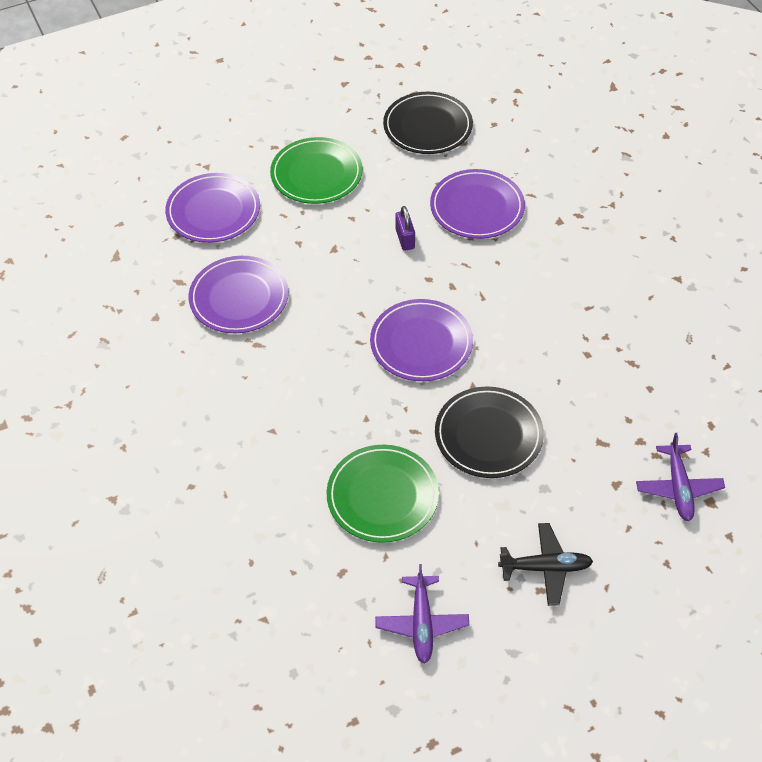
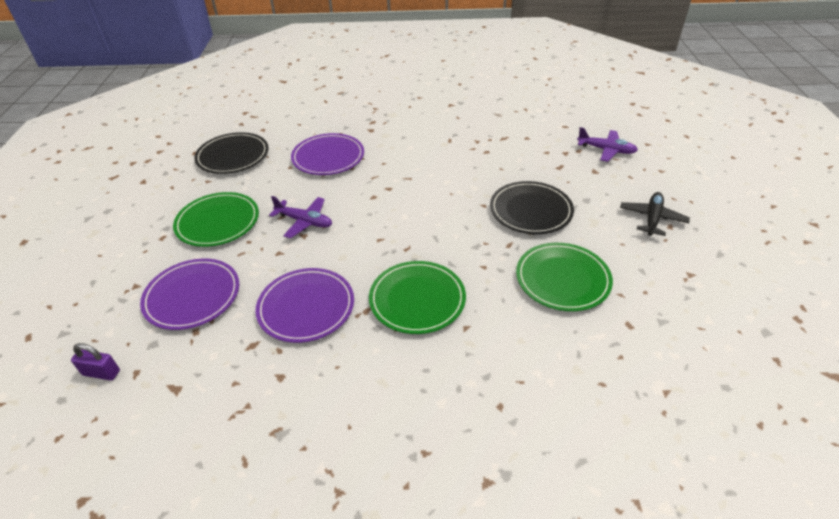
camera: 65 degrees left, 10 degrees down
(290, 378) = (417, 299): none -> green plate
(405, 239) = (326, 197): purple padlock -> purple padlock (101, 373)
(421, 343) = (430, 217): purple plate -> none
(422, 623) = (688, 292): purple plane -> purple plane (304, 222)

